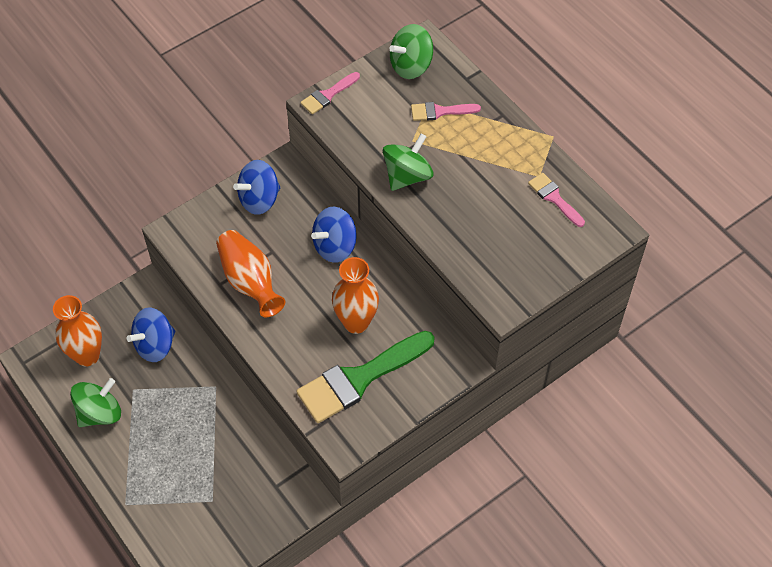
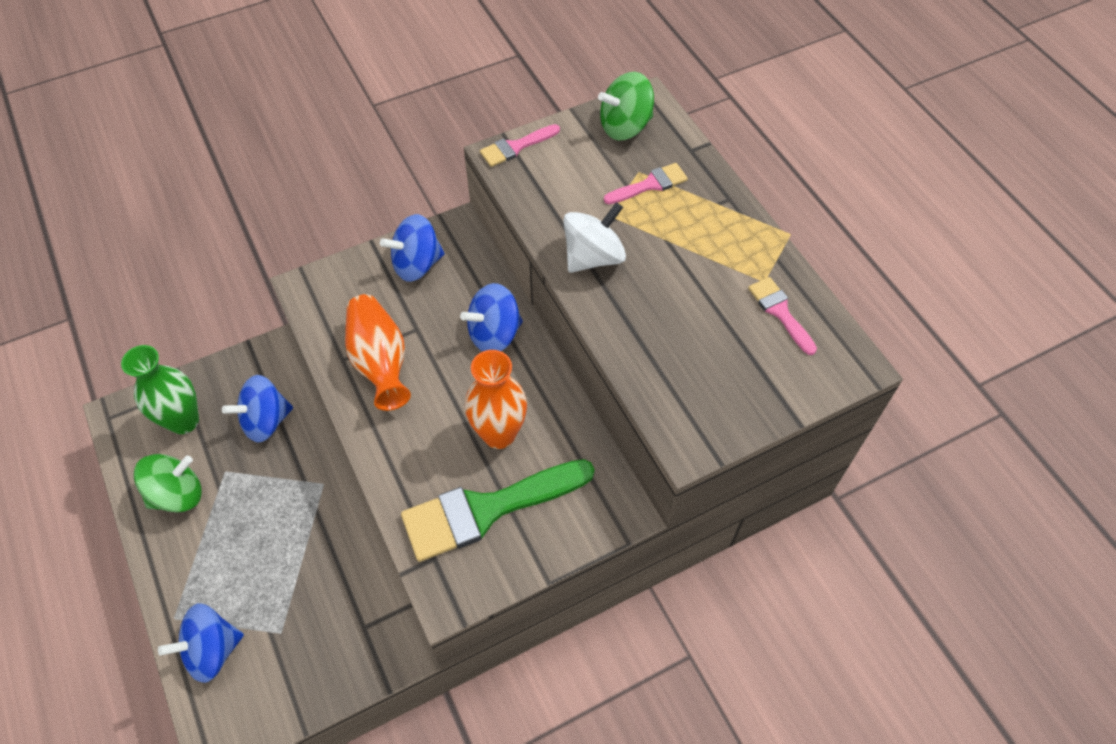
camera: 10 degrees right, 0 degrees up
(87, 355) = (184, 421): orange vase -> green vase
(162, 522) = (212, 650): none -> blue spinning top
(407, 176) = (593, 257): green spinning top -> white spinning top
(440, 111) = (650, 184): pink brush -> pink brush turned 150 degrees clockwise

